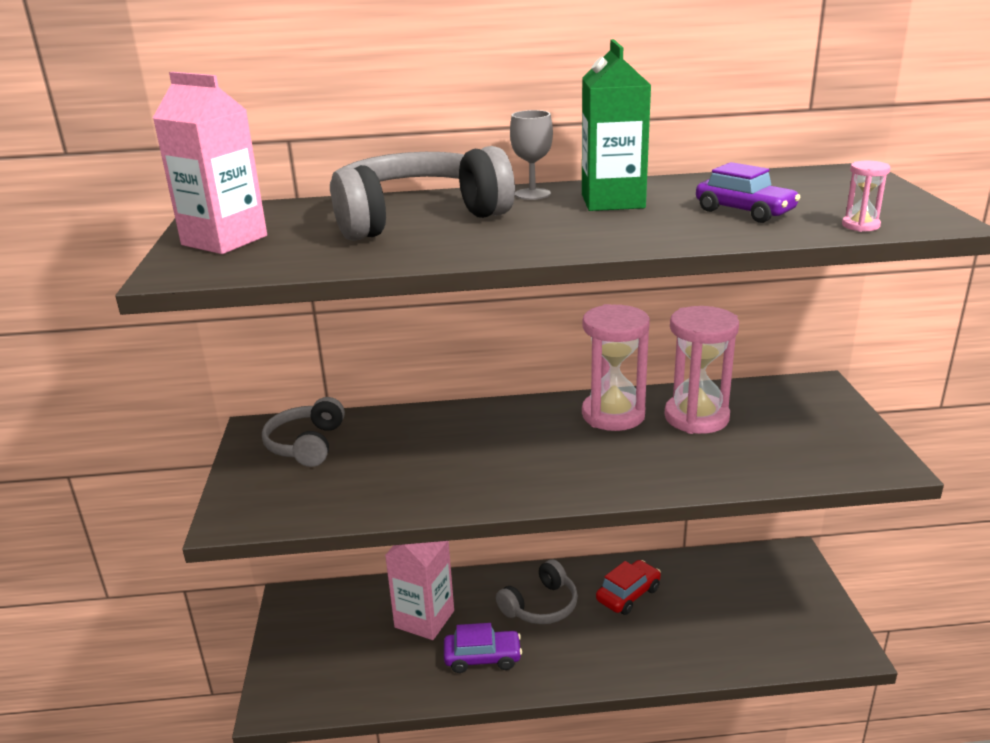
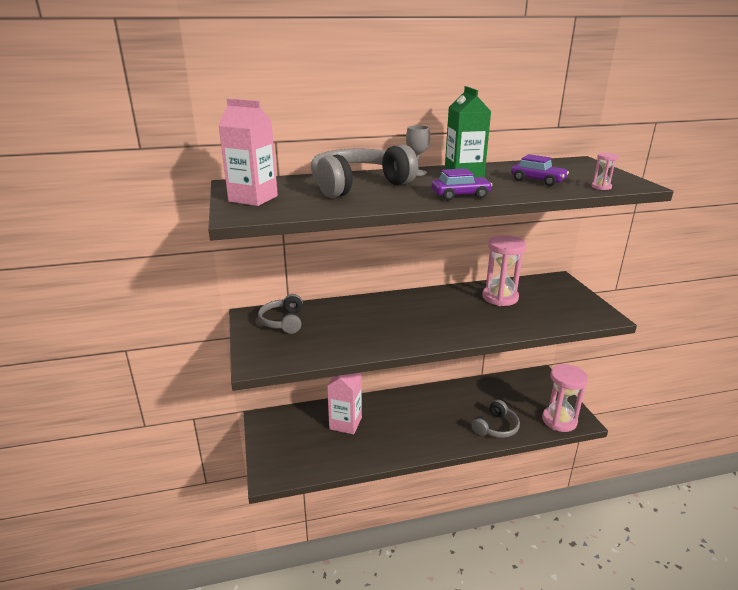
camera: 10 degrees left, 0 degrees up
(482, 658) = (385, 441): purple car -> purple car (460, 195)
(541, 605) = (410, 411): grey headphones -> grey headphones (496, 427)
(613, 415) = (454, 298): pink hourglass -> pink hourglass (559, 420)
(628, 594) = (457, 401): red car -> none

